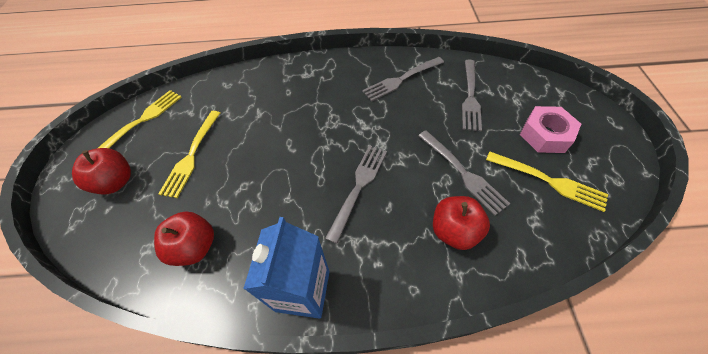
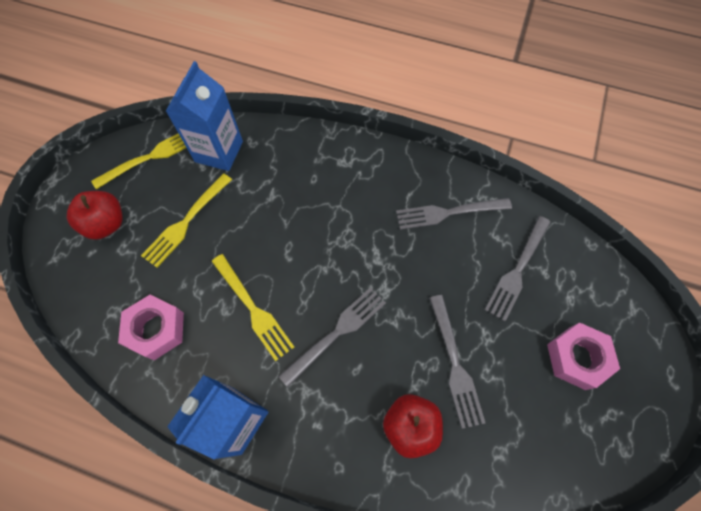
camera: 20 degrees right, 10 degrees up
(195, 247) = (156, 329): red apple -> pink nut
(201, 99) = (219, 151): none -> blue carton
(549, 181) = (545, 416): yellow fork -> yellow fork (253, 309)

